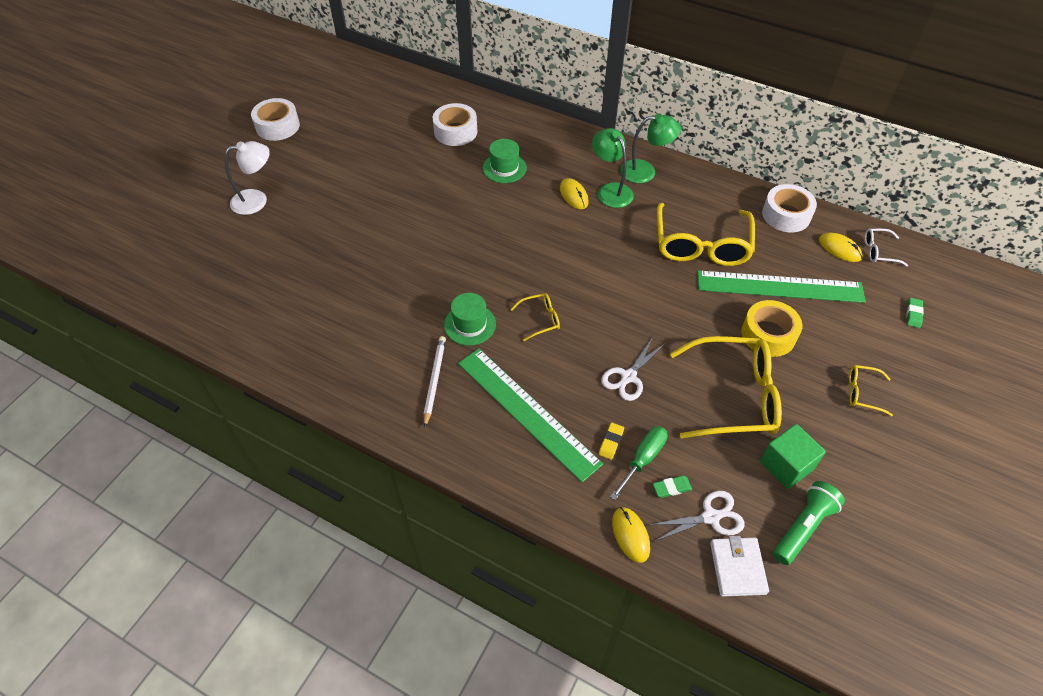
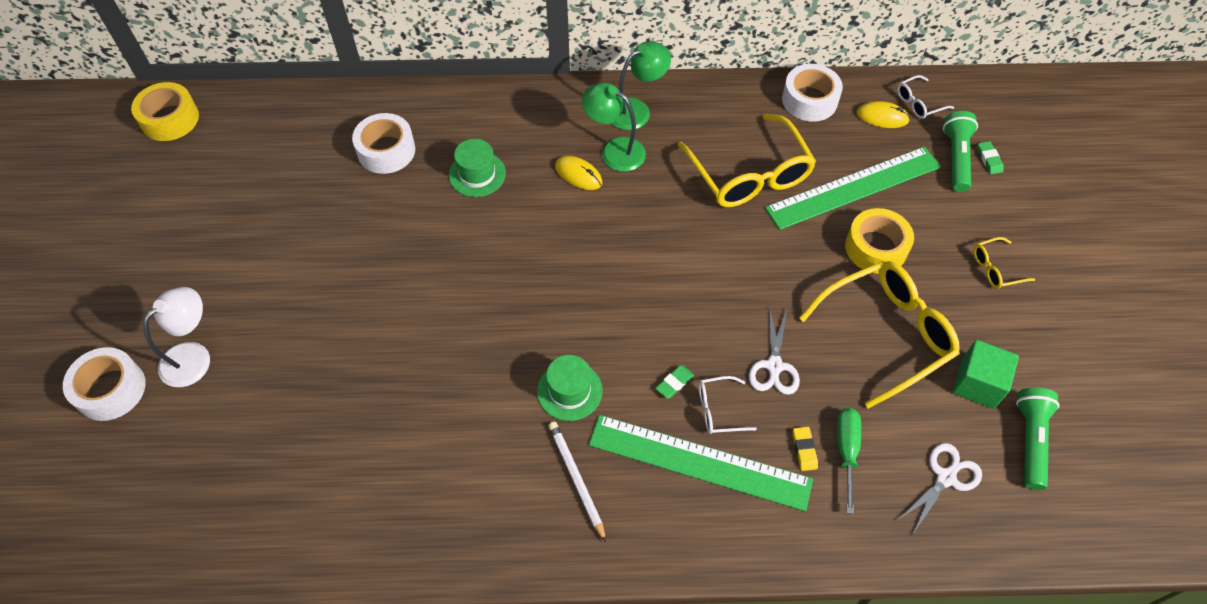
camera: 30 degrees left, 5 degrees up
(277, 126) = (147, 241): white tape -> white tape (111, 389)
(339, 65) = (170, 119): none -> yellow tape
(540, 319) = (641, 345): yellow glasses -> none
(566, 385) = (719, 410): none -> white glasses
(630, 535) = (887, 541): yellow mouse -> none
(671, 488) = (892, 467): green eraser -> green eraser (674, 383)
(737, 568) = (1001, 517): white wallet -> none
(884, 301) = (956, 158): none -> green flashlight

